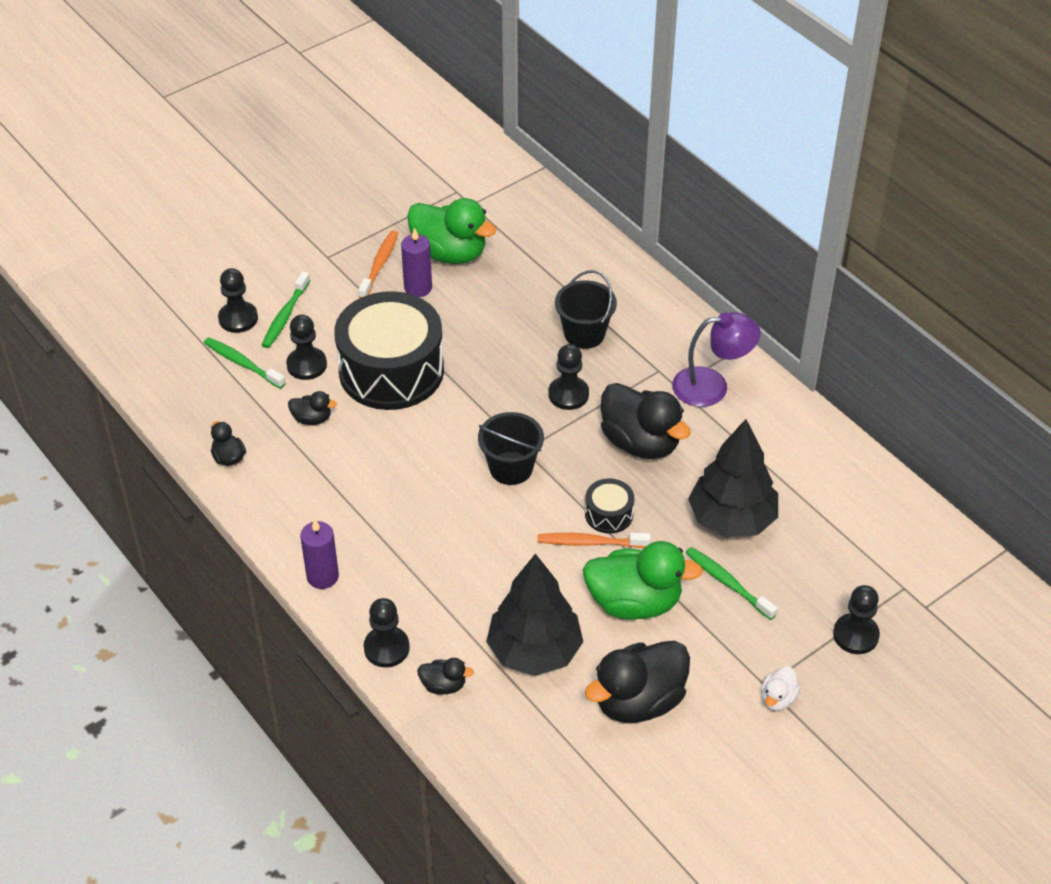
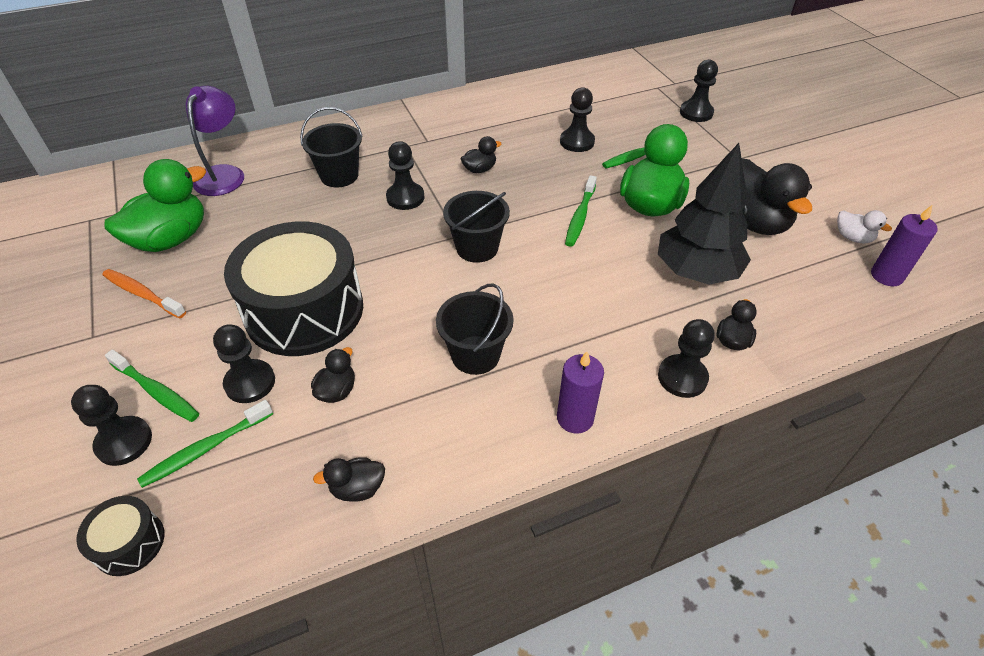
camera: 75 degrees left, 0 degrees up
(373, 497) = (475, 355): none -> black bucket
(418, 288) = (201, 270): purple candle -> purple candle (886, 276)
(590, 542) = (580, 216): orange toothbrush -> green toothbrush
(609, 514) = (552, 200): black drum -> black drum (129, 543)
(640, 442) = (479, 169): black duck -> black duck, size x0.47
(712, 386) = (437, 124): purple lamp -> purple lamp (224, 174)
(732, 519) = (577, 142): black tree -> black pawn
(778, 699) = (751, 155): white duck -> white duck (852, 237)

